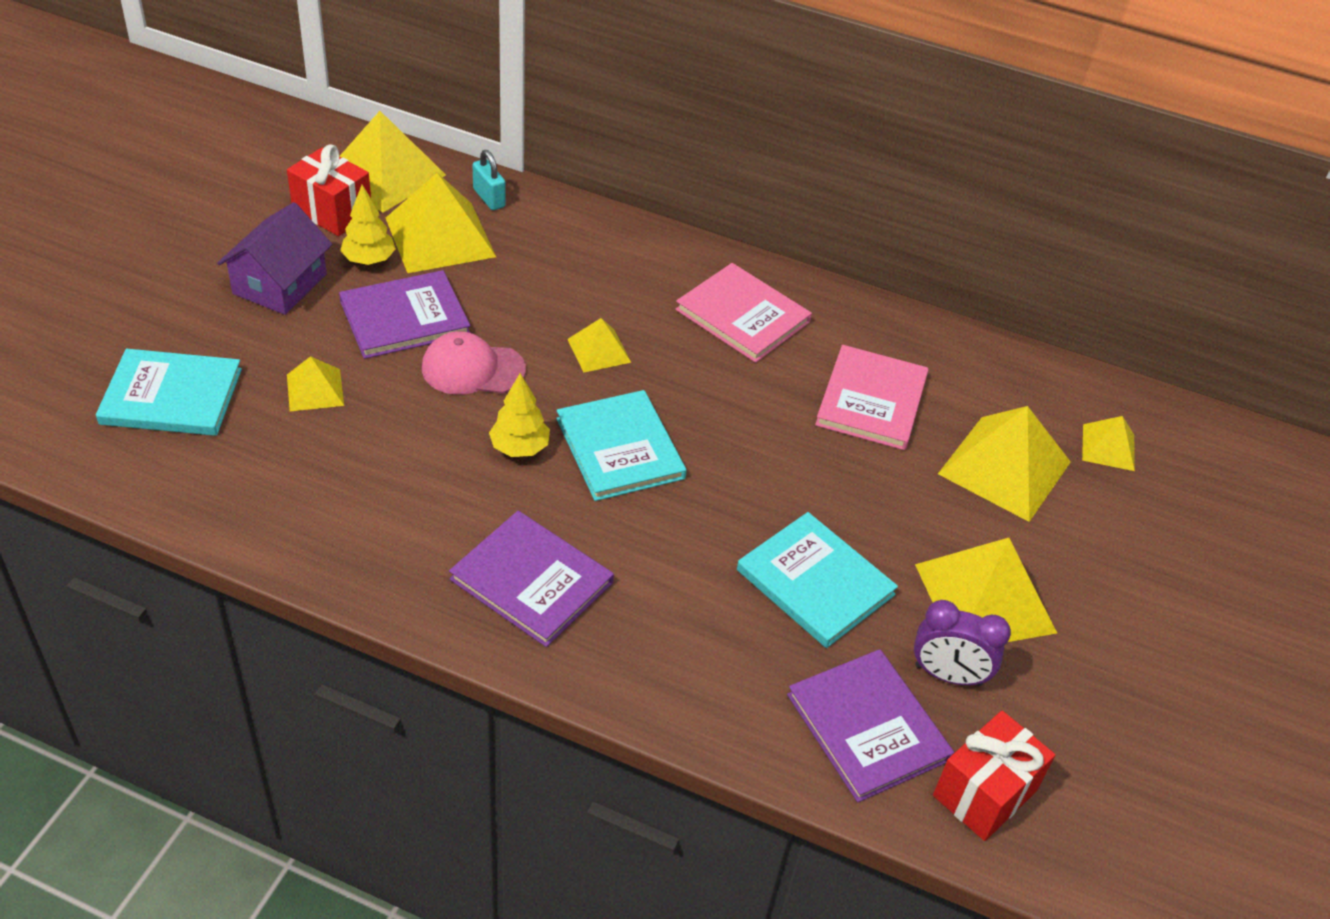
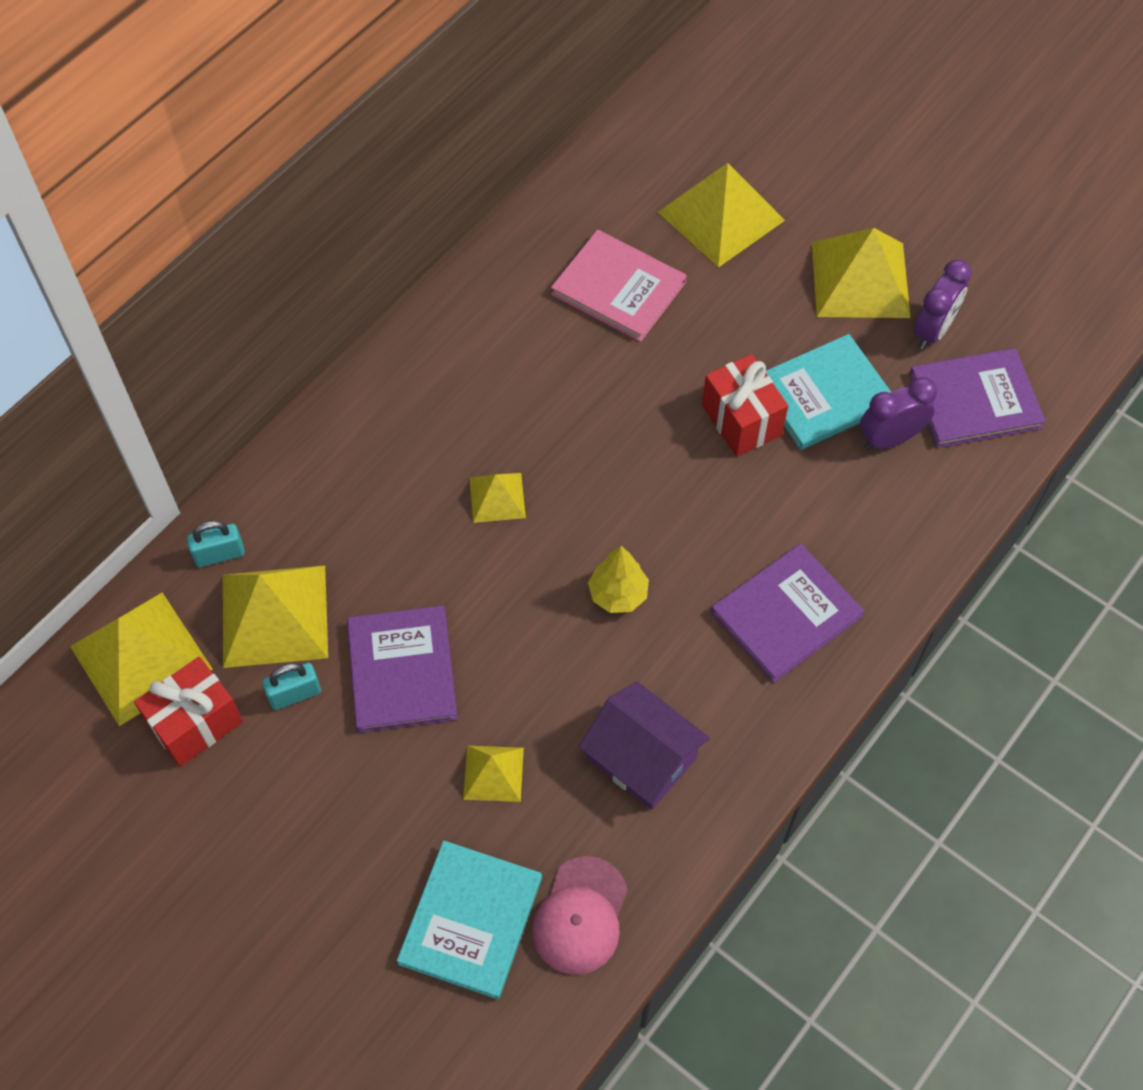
camera: 70 degrees left, 15 degrees up
(280, 284) = (311, 793): purple house -> purple house (642, 758)
(369, 260) = (295, 694): yellow tree -> turquoise padlock
(472, 369) = (497, 617): pink cap -> pink cap (580, 916)
(620, 448) = (636, 508): turquoise book -> none
(743, 316) = (477, 360): pink book -> none
(782, 648) = (889, 439): none -> purple clock
(984, 793) = (1043, 342): red gift -> red gift (741, 420)
(1108, 447) = (712, 134): yellow pyramid -> none

